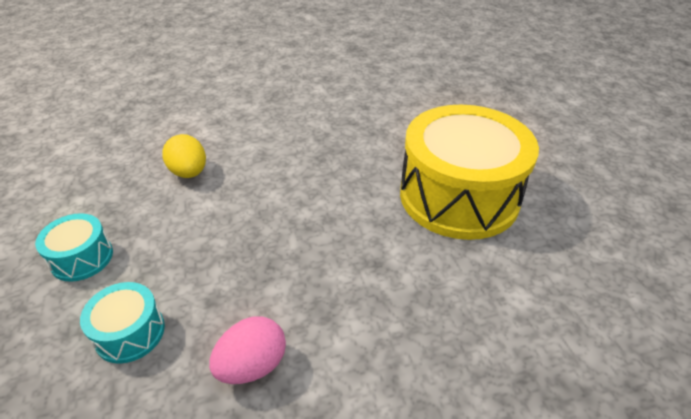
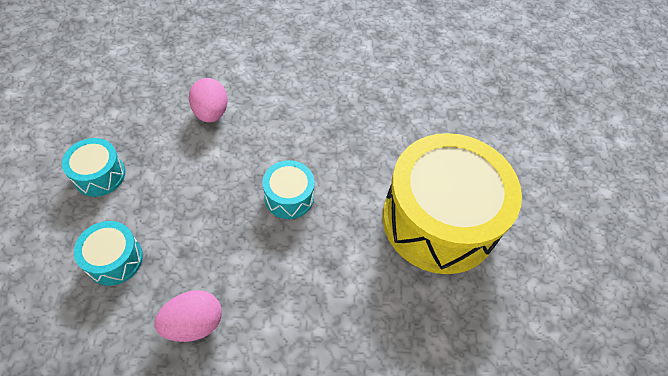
camera: 15 degrees right, 15 degrees up
(189, 172) = (211, 112): yellow egg -> pink egg
(303, 219) = (289, 197): none -> turquoise drum

